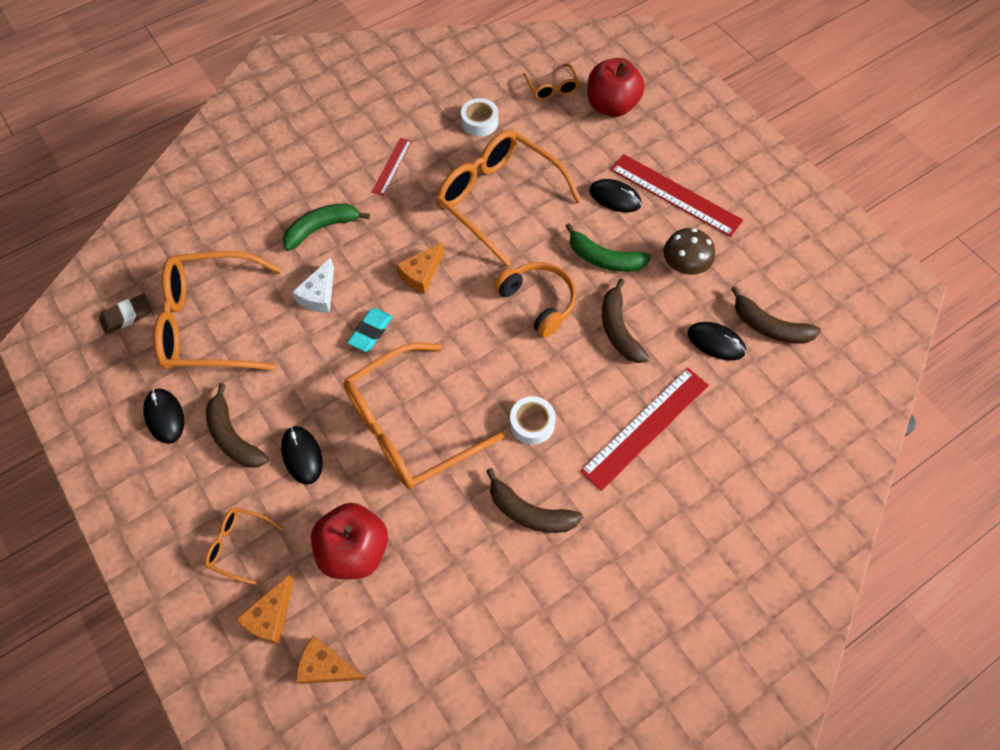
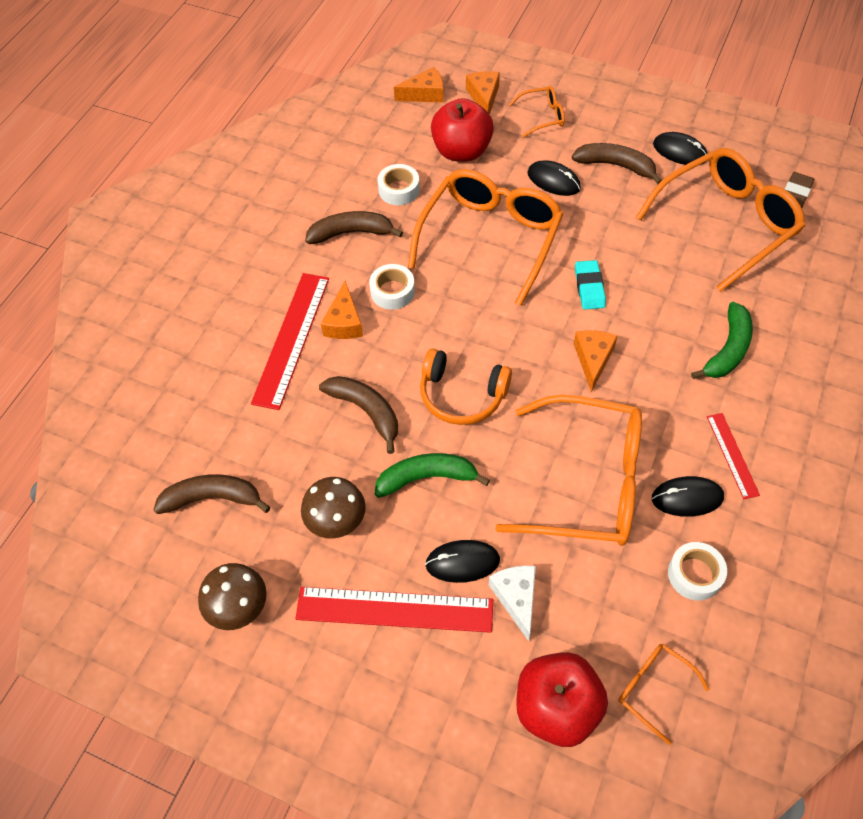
camera: 150 degrees right, 5 degrees down
(319, 295) = (664, 292): white cheese -> white cheese (516, 598)
(450, 538) = (399, 190): none -> white tape
(591, 417) = (344, 322): none -> orange cheese
(716, 342) = (262, 451): black mouse -> black mouse (687, 498)
(778, 247) = (238, 606): none -> brown mushroom

